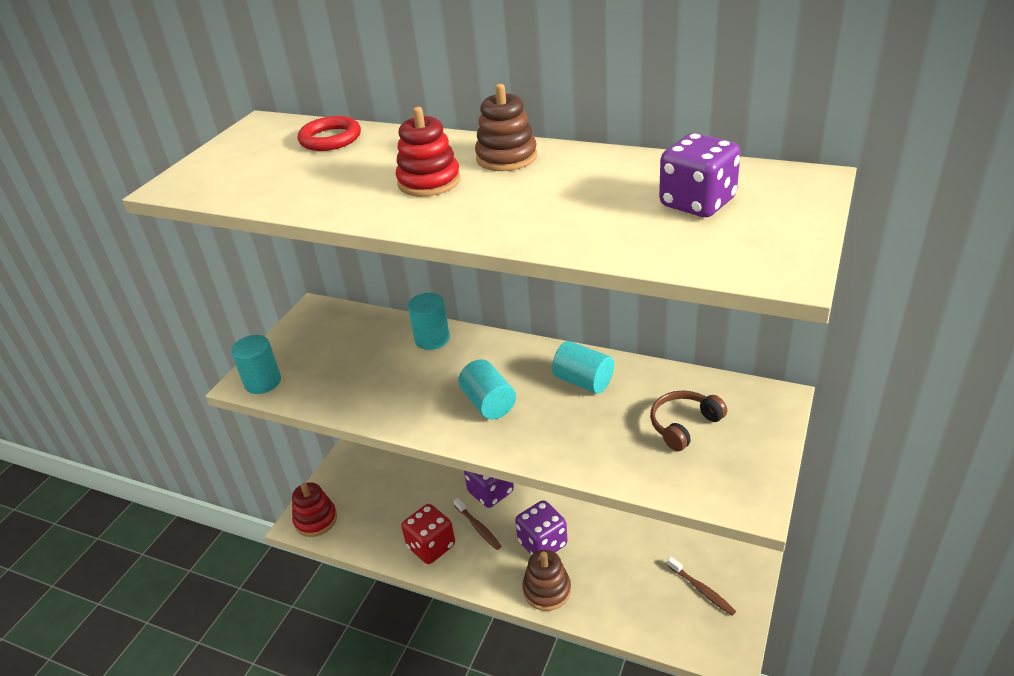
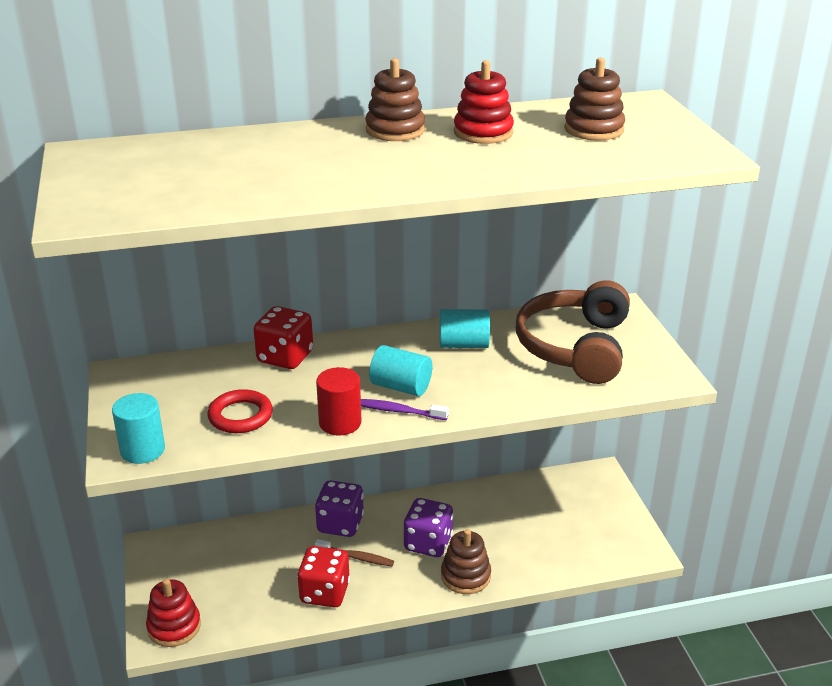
camera: 40 degrees left, 5 degrees down
(330, 139) = (190, 148): red ring -> red ring (240, 416)
(409, 418) = (340, 423): none -> red cylinder
(429, 181) = (355, 159): red stacking toy -> red stacking toy (483, 133)
(432, 339) = (285, 357): turquoise cylinder -> red dice
(463, 427) = (399, 411): none -> purple toothbrush
(684, 425) = (574, 347): brown headphones -> brown headphones, size x1.98
(697, 203) = (594, 129): purple dice -> brown stacking toy
(701, 590) = (586, 518): brown toothbrush -> none

